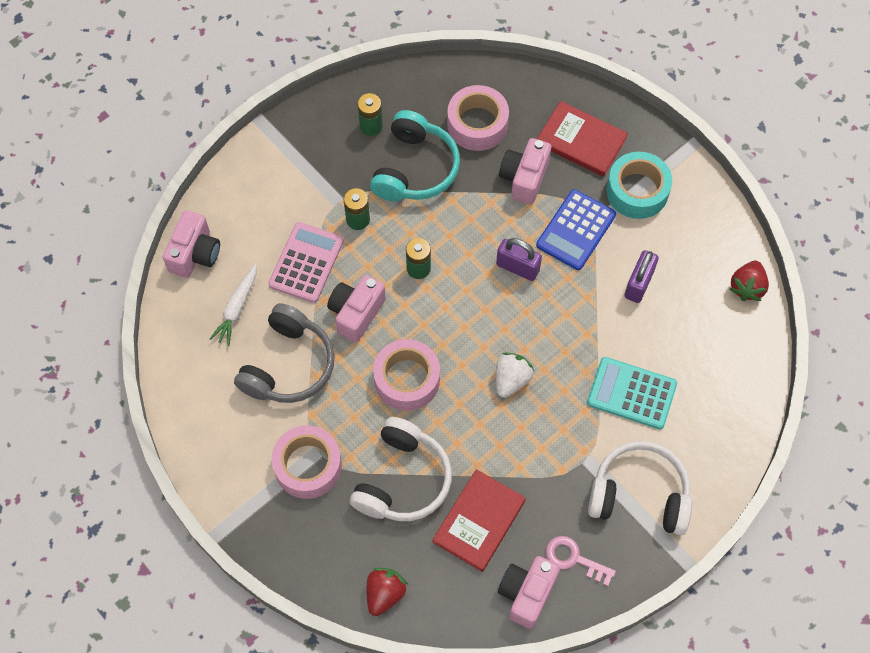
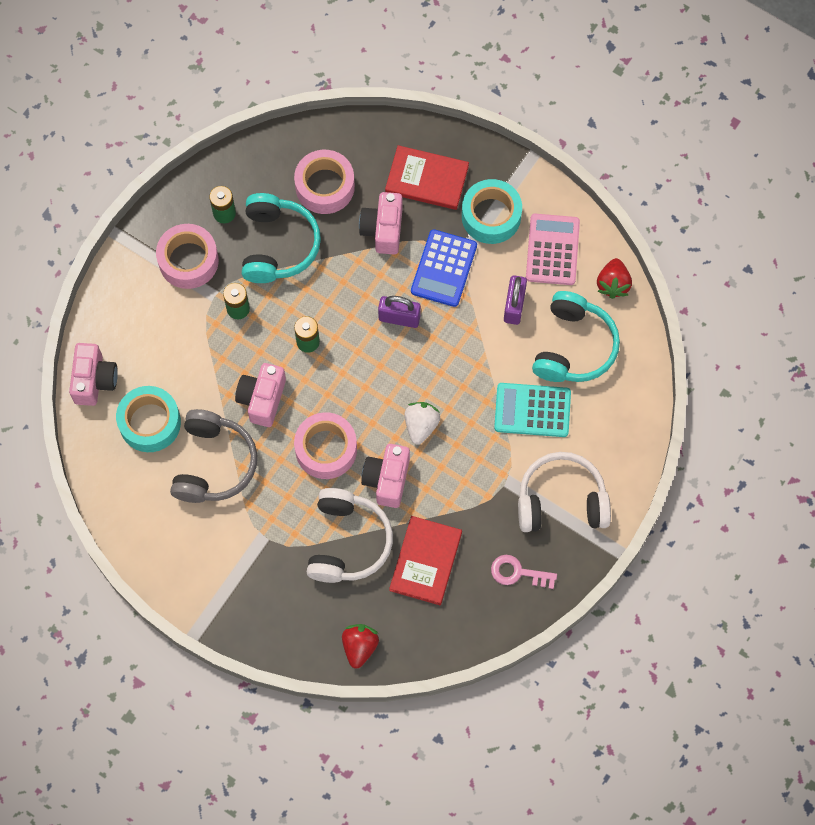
camera: 15 degrees left, 5 degrees up
(237, 308) = (150, 422): white carrot -> turquoise tape
(306, 263) = (201, 362): pink calculator -> pink calculator (552, 250)
(308, 466) = (258, 551): pink tape -> pink tape (188, 260)
(527, 593) = (484, 614): pink camera -> pink camera (387, 479)
(691, 339) = (574, 346): none -> turquoise headphones

